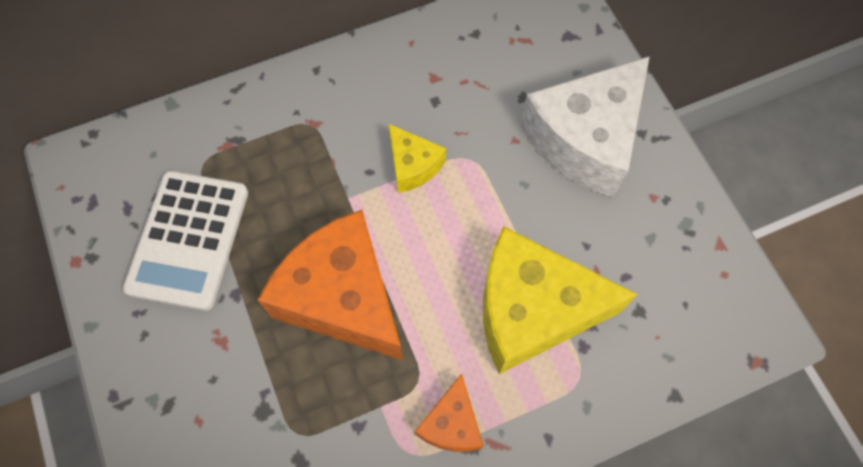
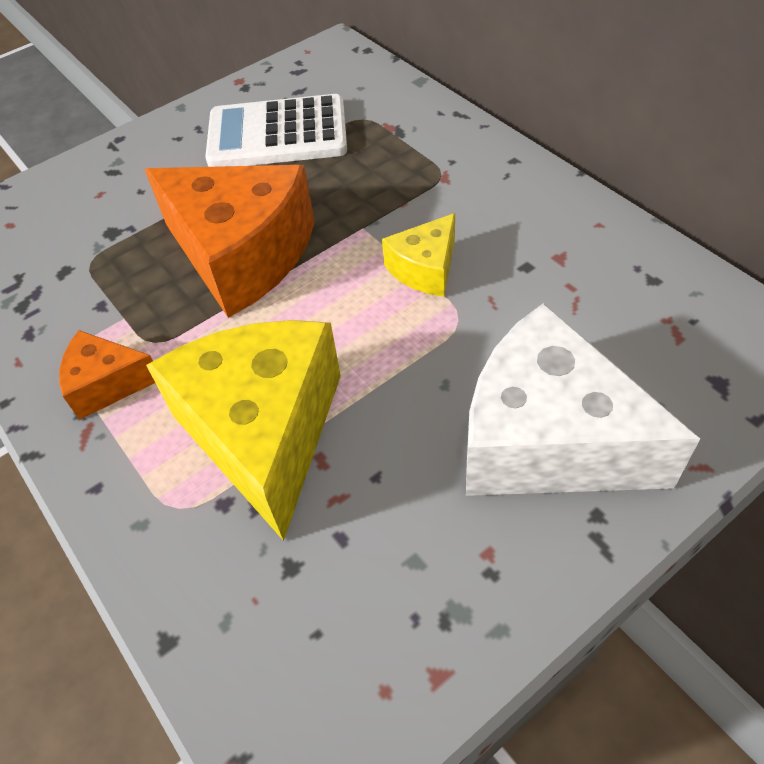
camera: 80 degrees right, 15 degrees down
(342, 297) = (242, 255): orange cheese -> orange cheese turned 90 degrees clockwise

